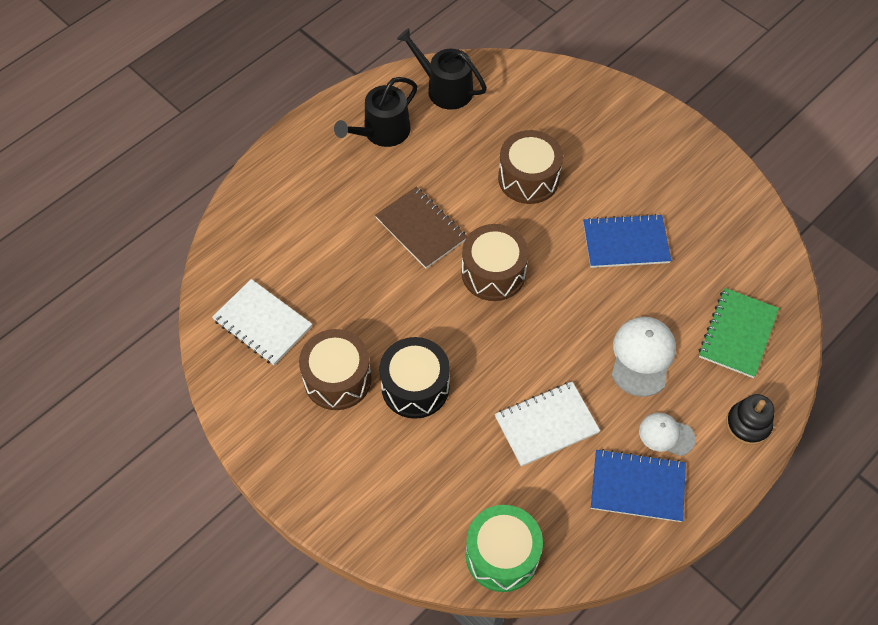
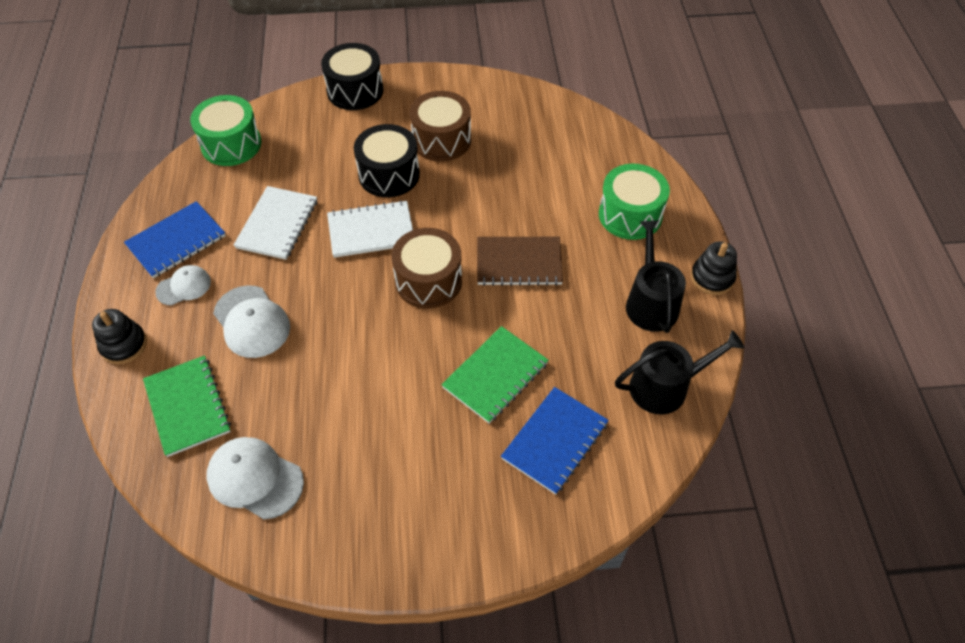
camera: 130 degrees right, 5 degrees down
(262, 323) = (527, 127): white notebook -> white notebook (371, 231)
(306, 190) = (630, 215): none -> green drum
(326, 111) = (712, 278): none -> black stacking toy
(335, 509) = (355, 90): none -> black drum
(528, 178) = (495, 375): brown drum -> green notebook
(625, 243) = (355, 397): blue notebook -> blue notebook (555, 441)
(732, 250) = (255, 478): none -> white cap

